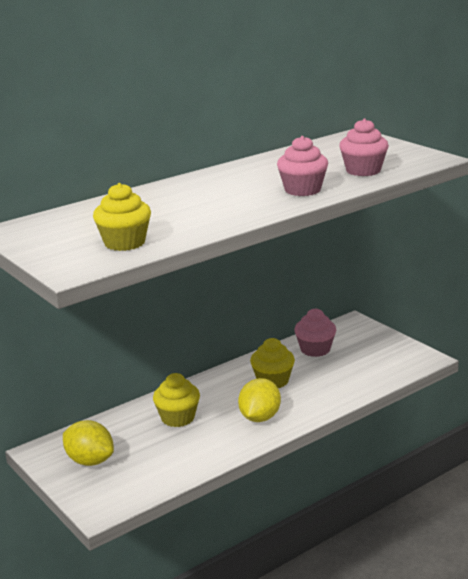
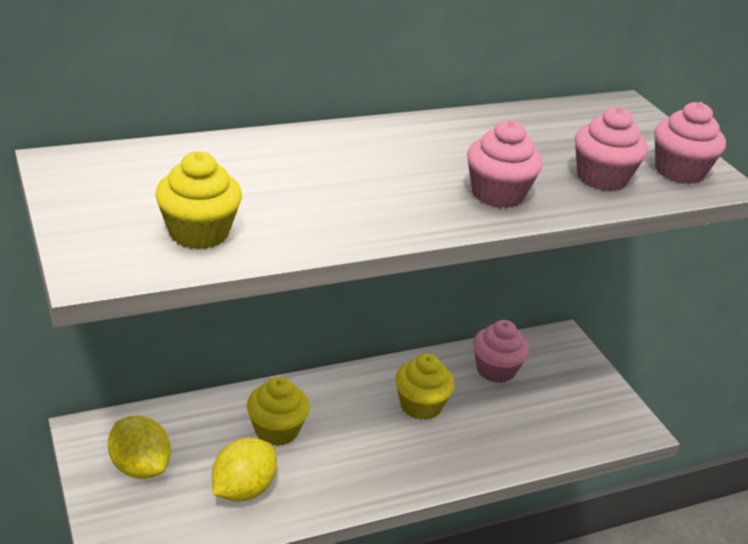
camera: 10 degrees right, 10 degrees up
(260, 418) = (379, 462): yellow lemon -> yellow lemon (243, 489)
(409, 158) = (679, 171): none -> pink cupcake

